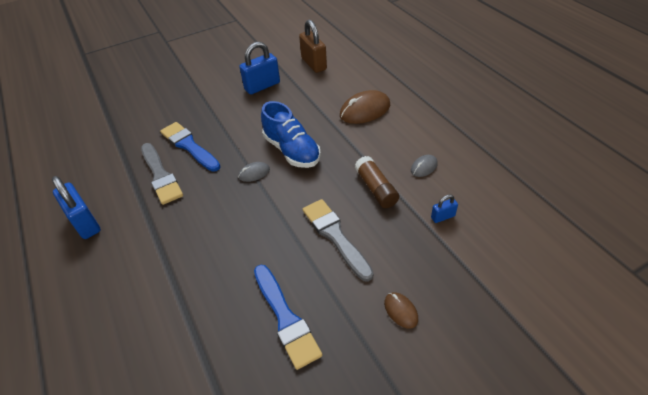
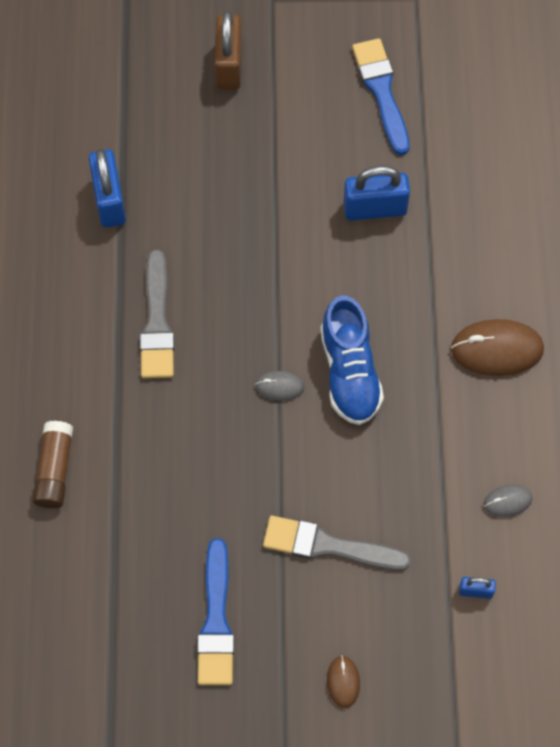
camera: 25 degrees right, 20 degrees up
(85, 223) = (39, 355): blue padlock -> blue padlock (109, 200)
(189, 146) = (215, 285): blue brush -> blue brush (382, 92)
(314, 64) = (482, 197): brown padlock -> brown padlock (229, 65)
(335, 236) = (328, 546): grey brush -> grey brush turned 75 degrees counterclockwise
(376, 188) = (421, 501): brown glue stick -> brown glue stick (54, 469)

